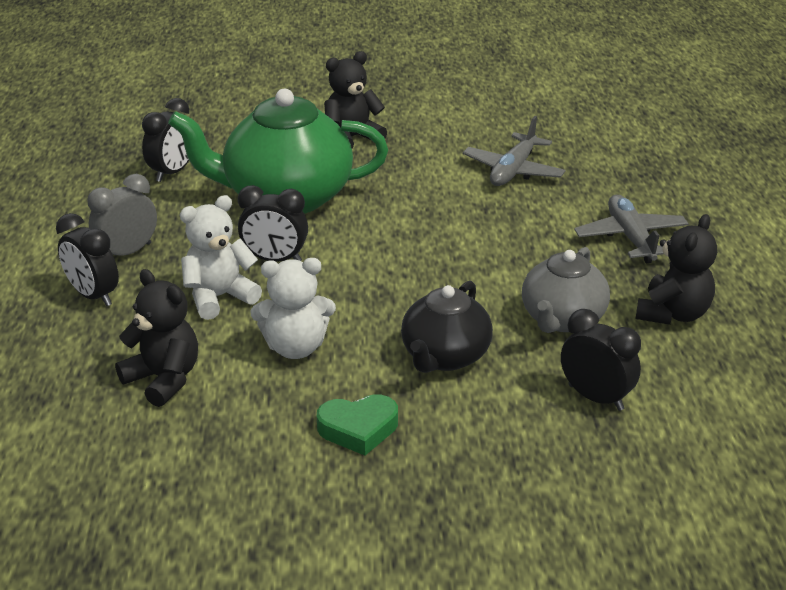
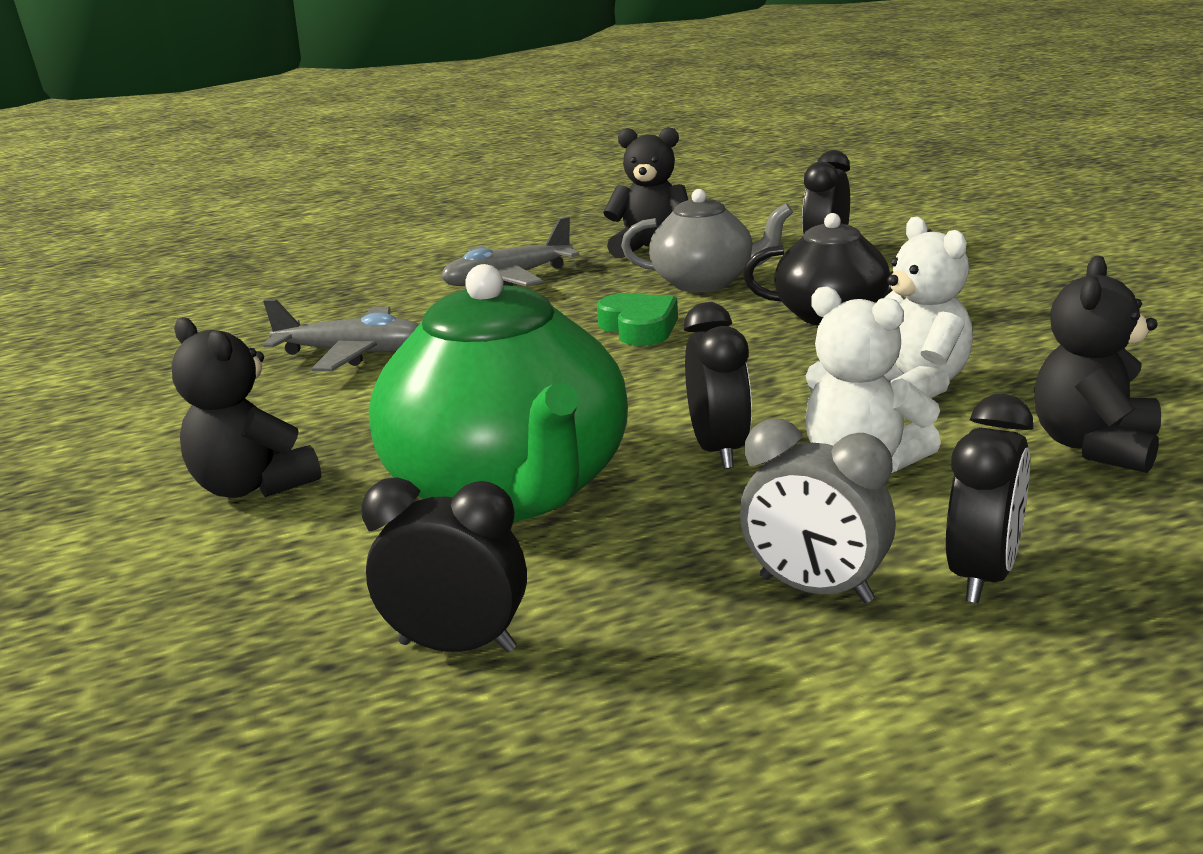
camera: 105 degrees left, 10 degrees down
(358, 429) = (1013, 326): green heart -> green heart (639, 328)

